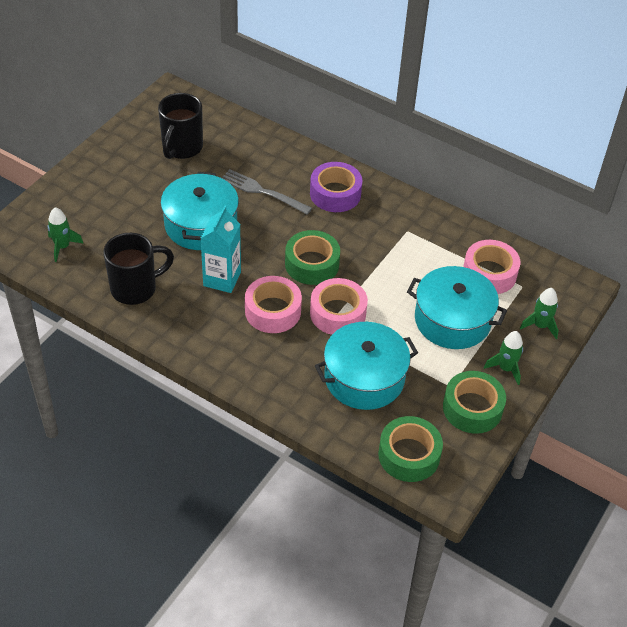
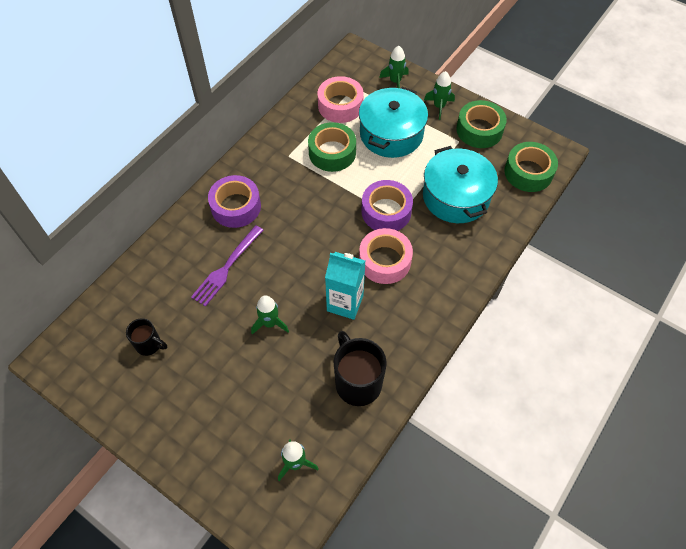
camera: 85 degrees left, 10 degrees up
(181, 148) = (149, 345): black mug -> black mug, size x0.56
(201, 225) = (270, 323): turquoise pot -> green rocket
(262, 192) = (227, 267): grey fork -> purple fork
(312, 264) = (327, 229): green tape -> green tape (332, 152)
(338, 313) = (386, 211): pink tape -> purple tape

